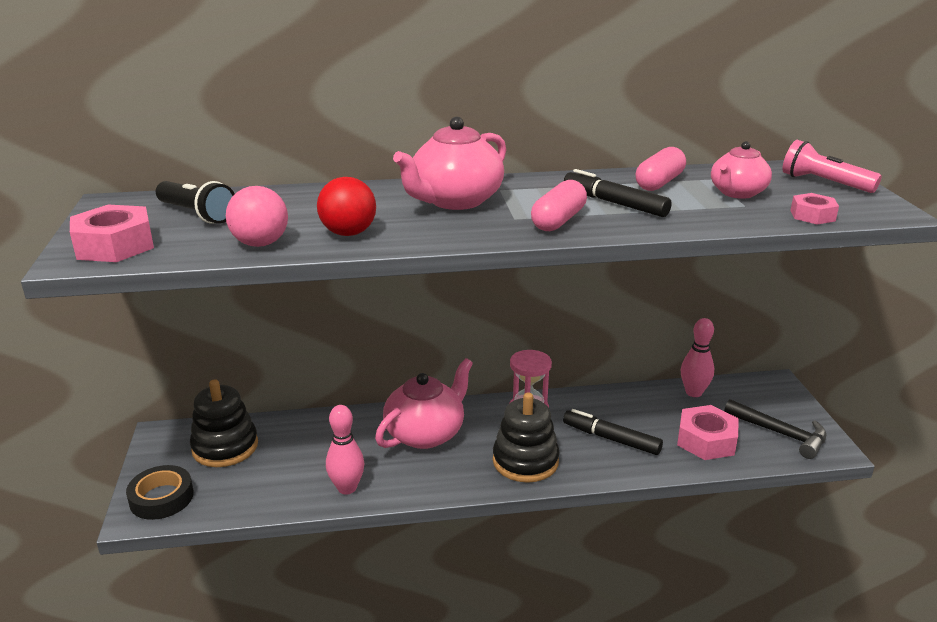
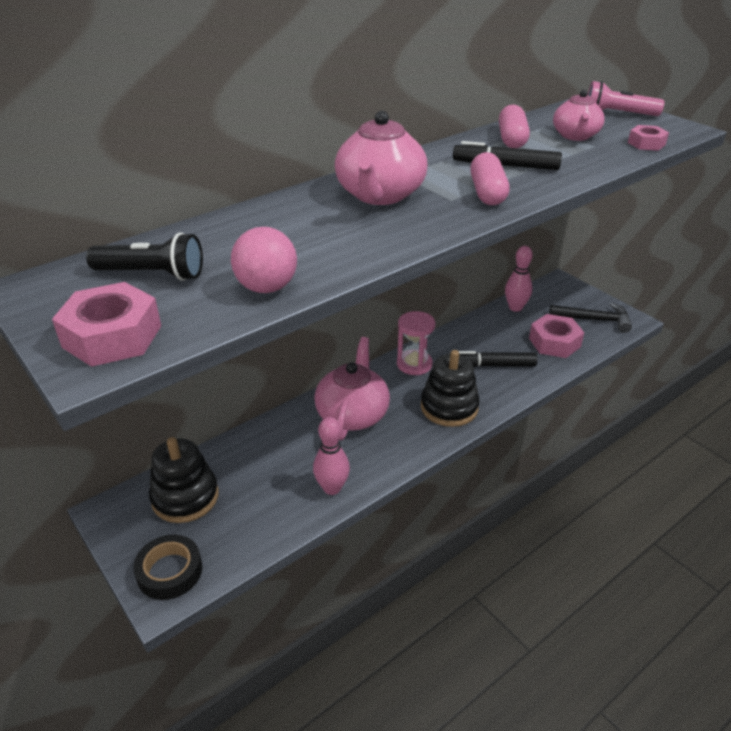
camera: 30 degrees left, 10 degrees up
(348, 233) = (334, 253): red ball -> none

